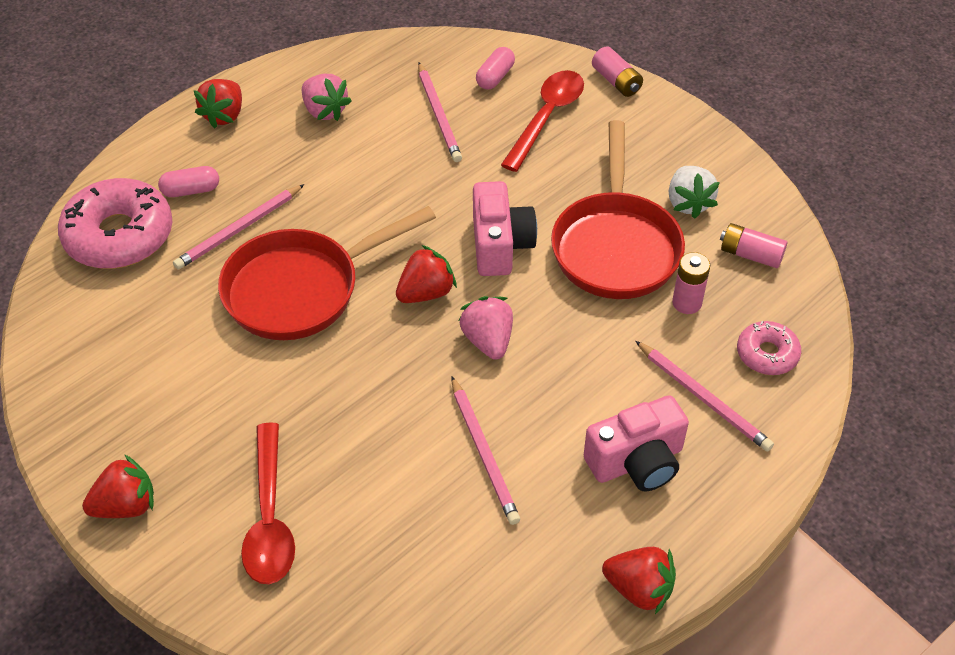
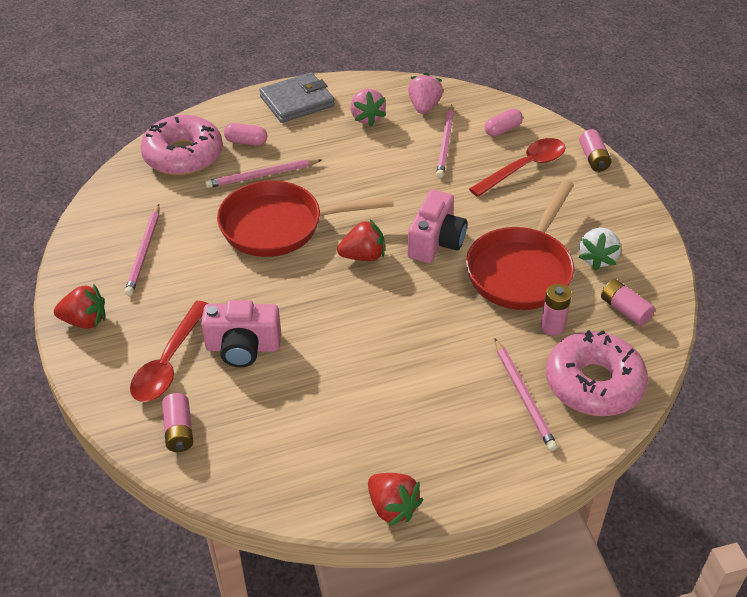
camera: 25 degrees right, 5 degrees down
(224, 115) = (297, 101): red strawberry -> grey wallet
(336, 600) = (179, 430): none -> pink battery
(483, 452) = (338, 374): pink pencil -> pink pencil (144, 252)
(488, 340) = (387, 302): pink strawberry -> pink strawberry (424, 106)
(637, 461) = (445, 421): pink camera -> pink camera (243, 347)
(767, 354) = (593, 383): pink donut -> pink donut, size x1.89

